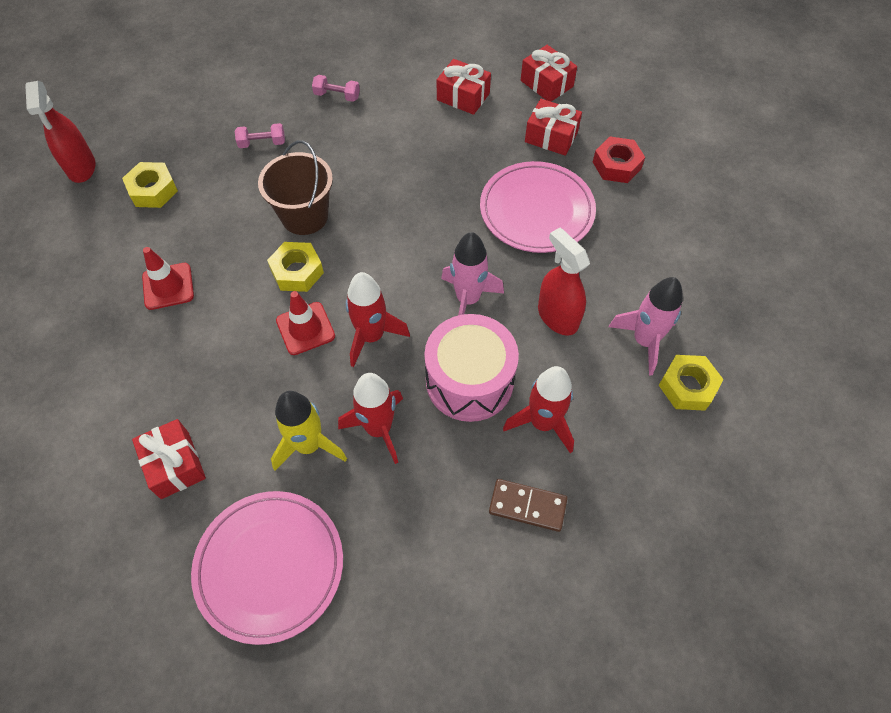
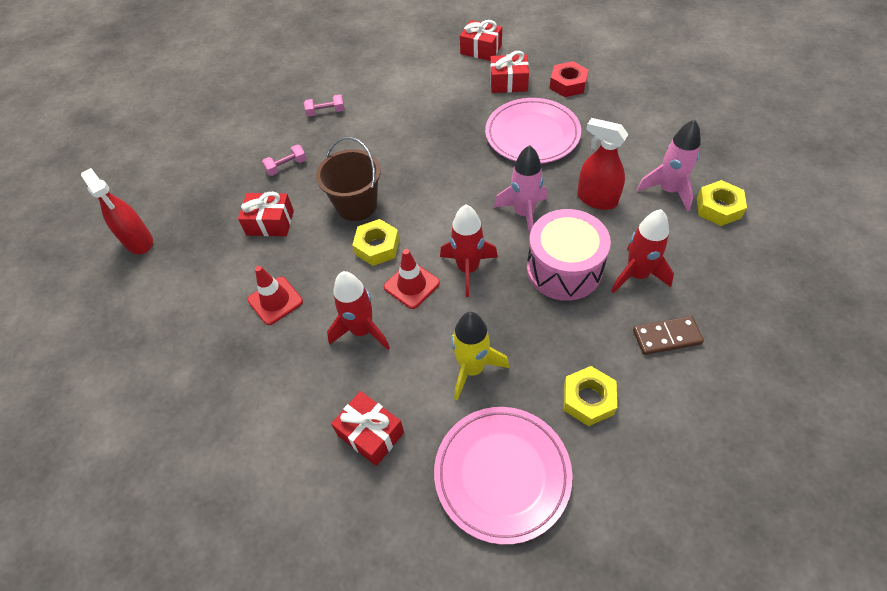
camera: 20 degrees left, 5 degrees down
(153, 190) = (215, 234): yellow nut -> yellow nut (588, 399)
(378, 429) = (519, 332): red rocket -> red rocket (362, 330)
(463, 97) = (425, 79): red gift -> red gift (270, 223)

